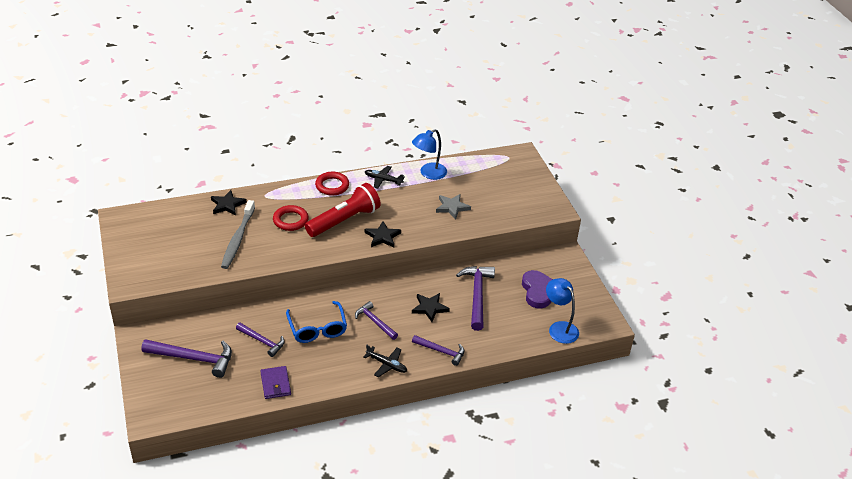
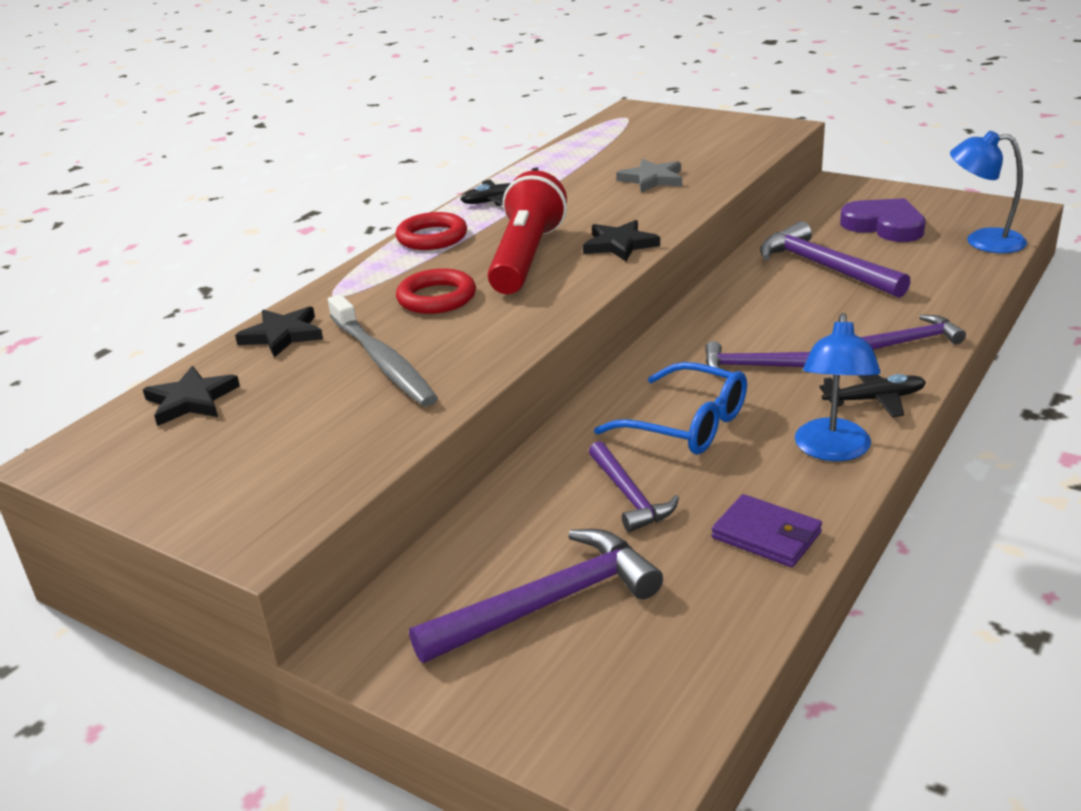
camera: 35 degrees left, 10 degrees down
(262, 341) = (629, 496): purple hammer -> purple hammer turned 75 degrees clockwise
(429, 174) = (552, 169): blue lamp -> blue lamp (832, 450)
(429, 308) = (794, 310): black star -> black star (191, 400)

